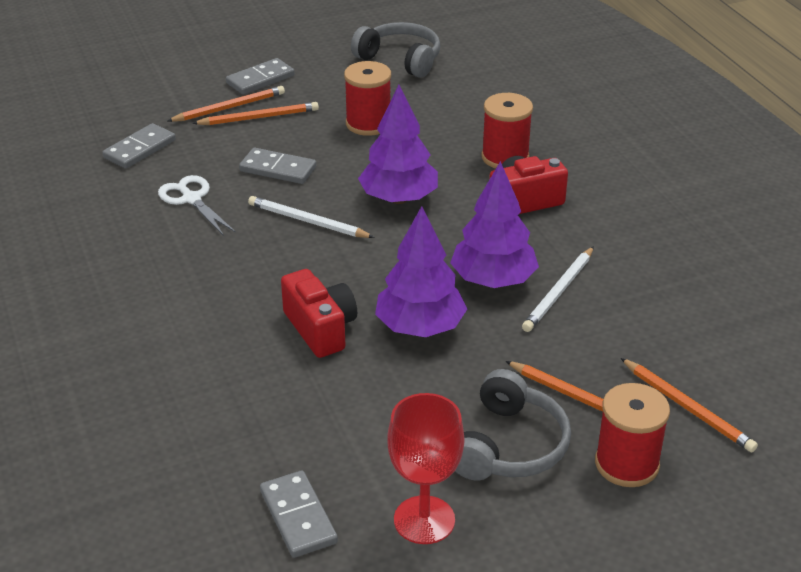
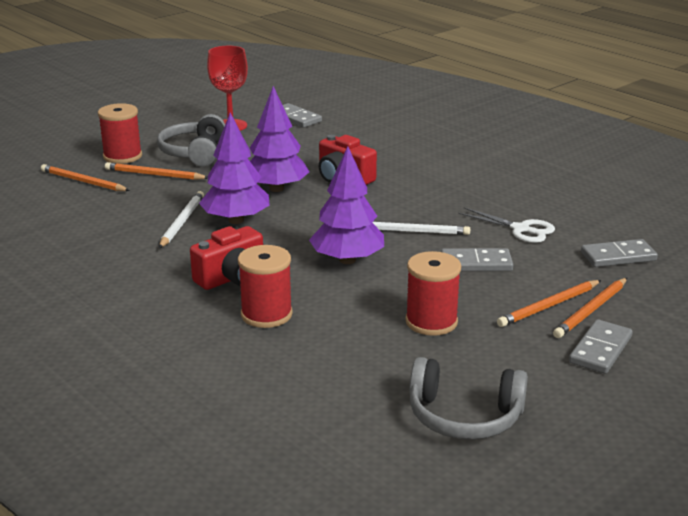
camera: 160 degrees right, 10 degrees down
(139, 149) = (618, 256): grey domino -> grey domino turned 60 degrees clockwise

